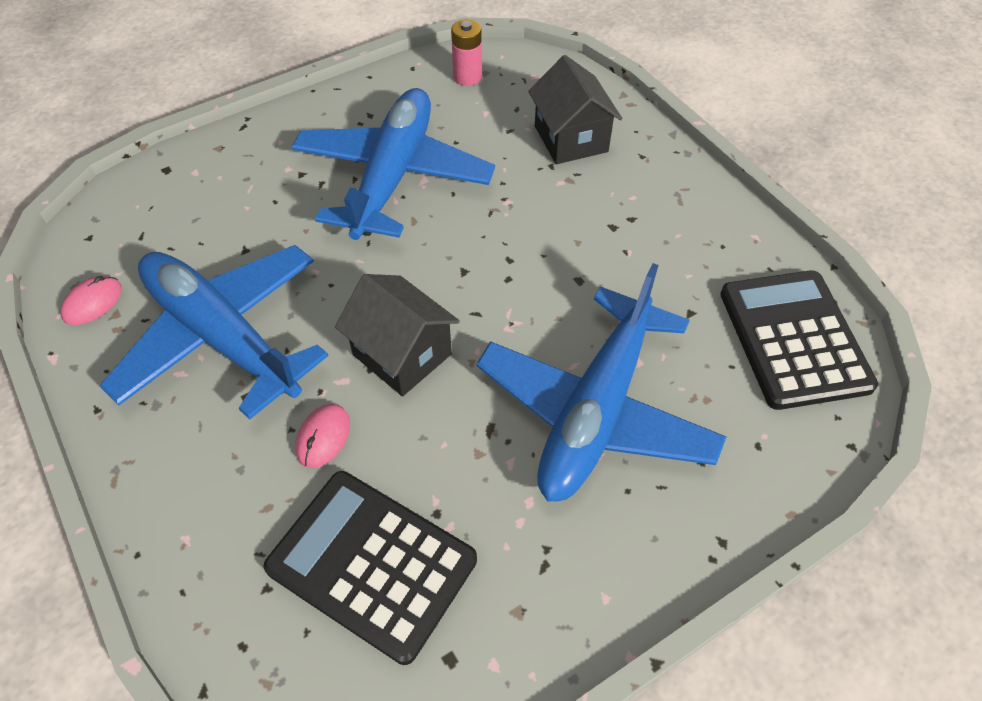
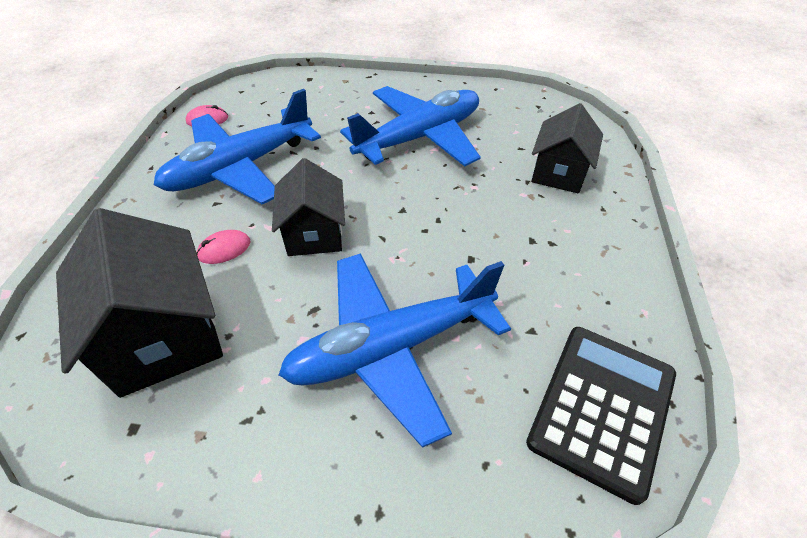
camera: 40 degrees right, 5 degrees down
(221, 337) = (240, 168): blue plane -> blue plane turned 120 degrees counterclockwise
(372, 563) = (164, 336): black calculator -> black house
(467, 77) = (525, 107): pink battery -> none

